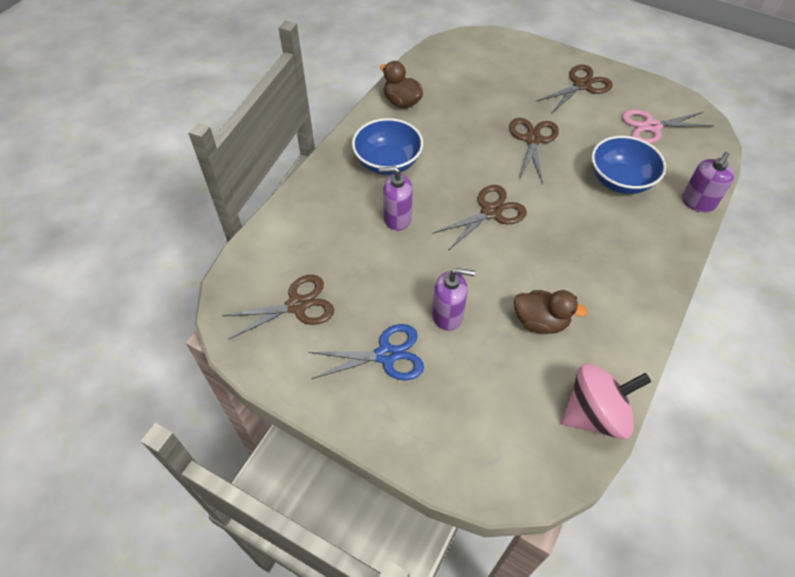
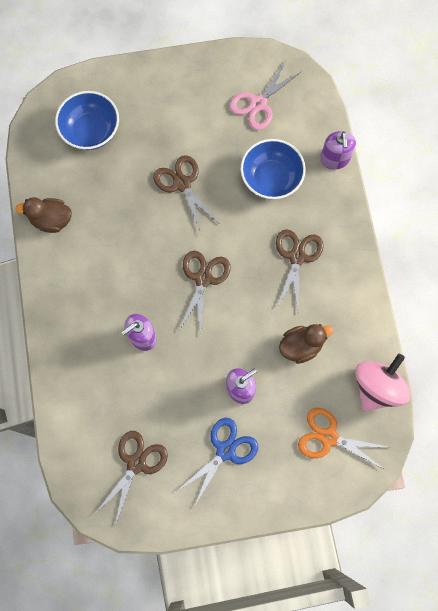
camera: 40 degrees left, 20 degrees up
(387, 162) = (92, 291): blue bowl -> blue bowl (91, 131)
(501, 421) = (328, 437): none -> orange scissors
(582, 85) = (178, 95): brown scissors -> brown scissors (297, 257)

